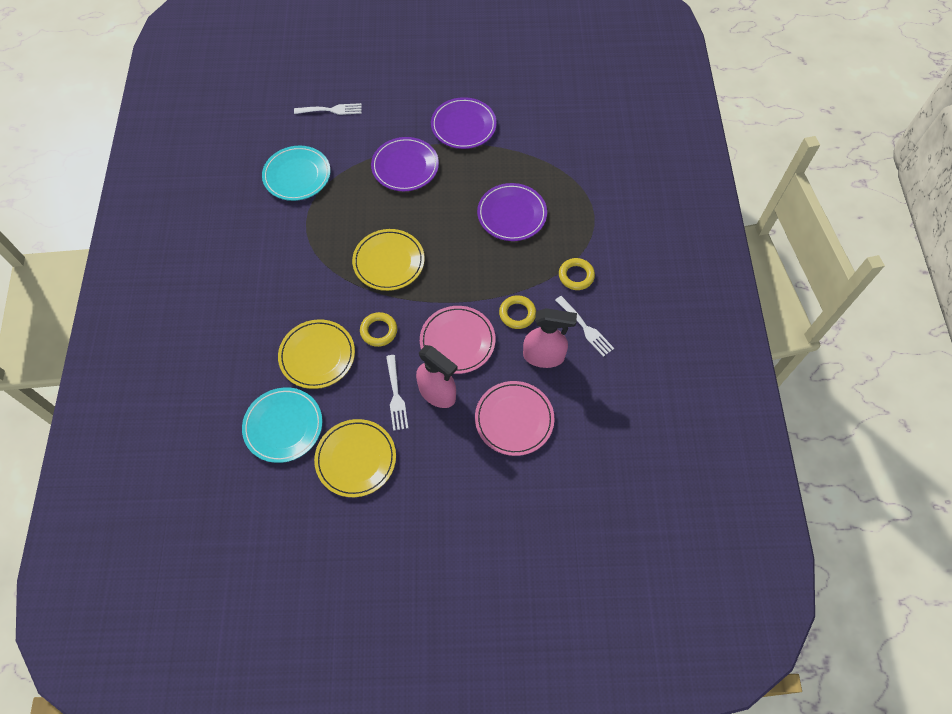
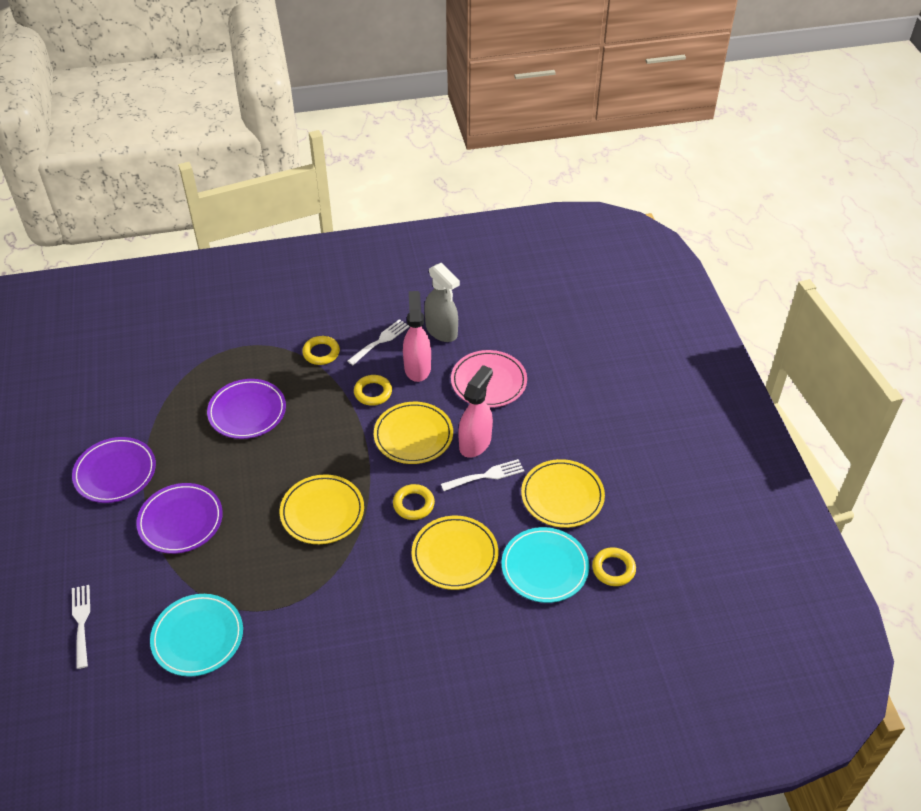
camera: 100 degrees left, 15 degrees down
(263, 485) = (613, 569): none -> yellow ring
(457, 341) = (413, 435): pink plate -> yellow plate
(592, 386) = (441, 331): none -> grey spray bottle

